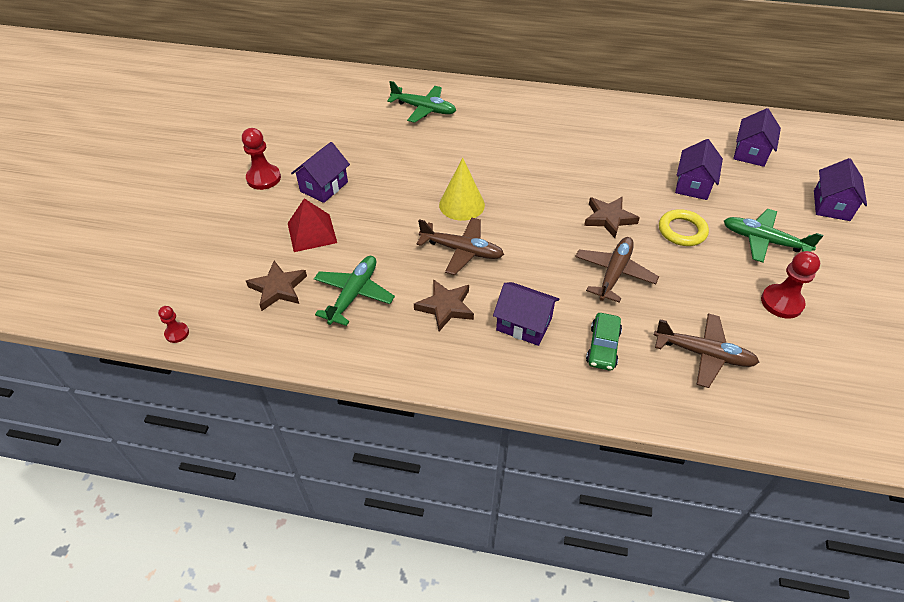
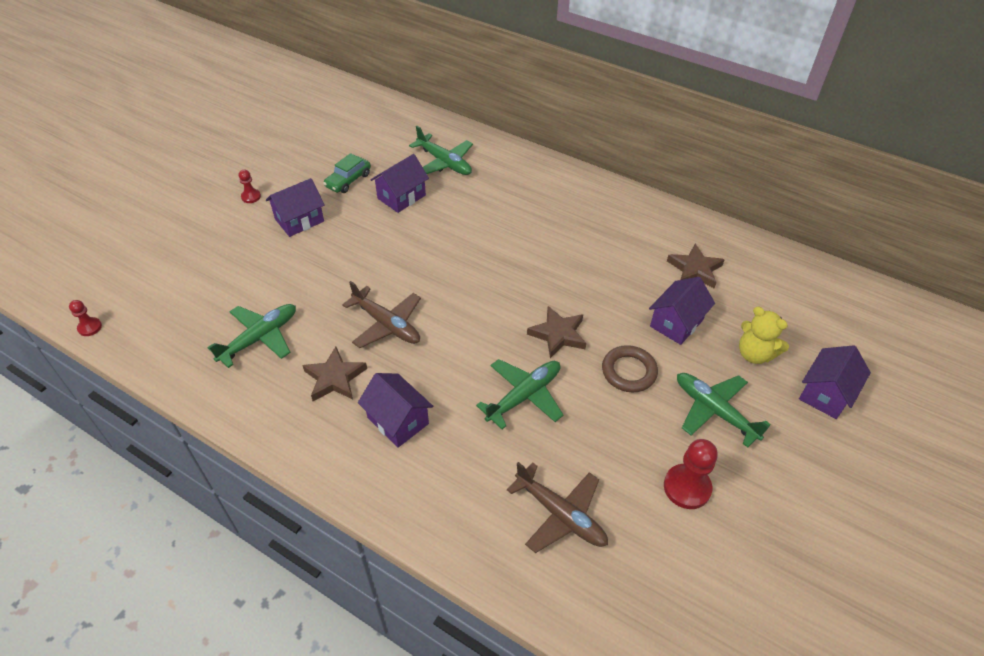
camera: 20 degrees right, 0 degrees up
(263, 178) = (251, 197): red pawn -> red pawn, size x0.56
(278, 288) = (198, 311): brown star -> brown star (694, 270)
(312, 232) = (260, 264): red pyramid -> none
(462, 204) = (417, 276): yellow cone -> none
(603, 347) = (461, 471): green car -> green car (348, 180)
(614, 273) = (524, 396): brown plane -> green plane
(682, 231) = (629, 371): yellow ring -> brown ring
(750, 152) = (770, 304): purple house -> purple house (401, 197)
(764, 191) = (754, 354): none -> yellow teddy bear

